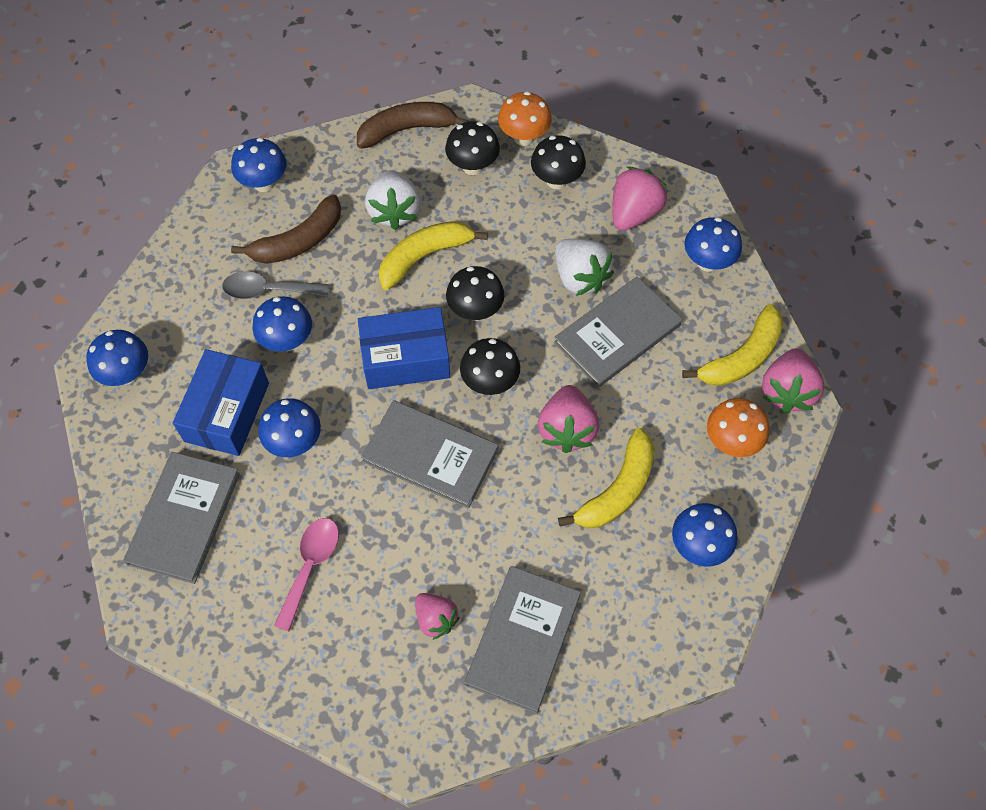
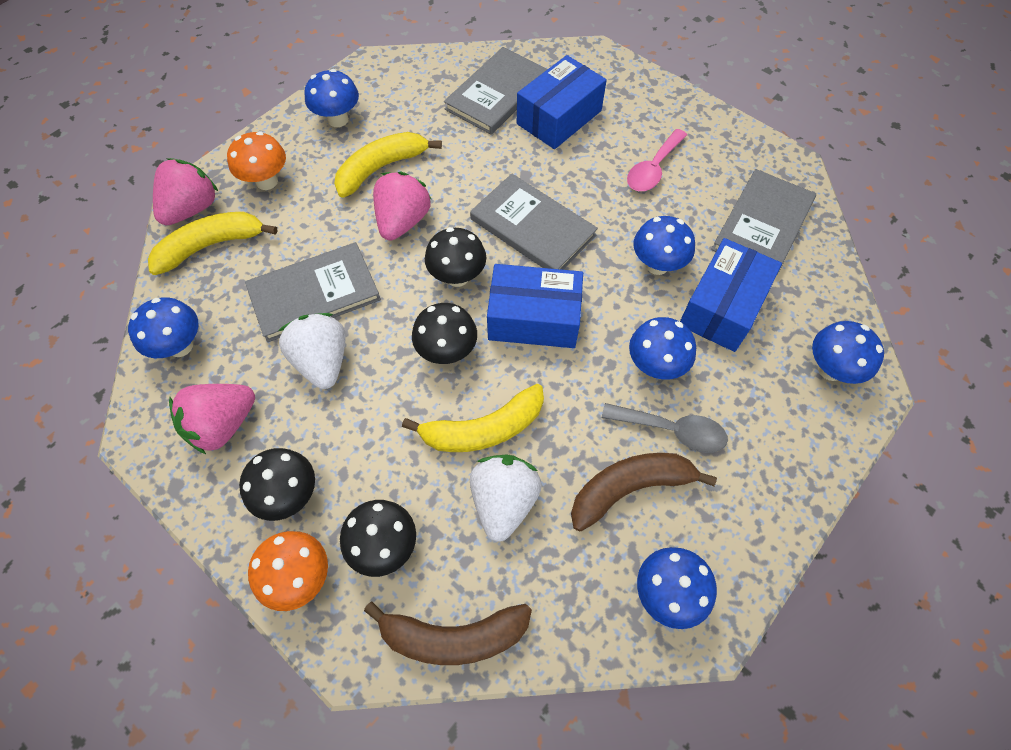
camera: 165 degrees left, 0 degrees up
(436, 619) = (559, 117): pink strawberry -> blue box

